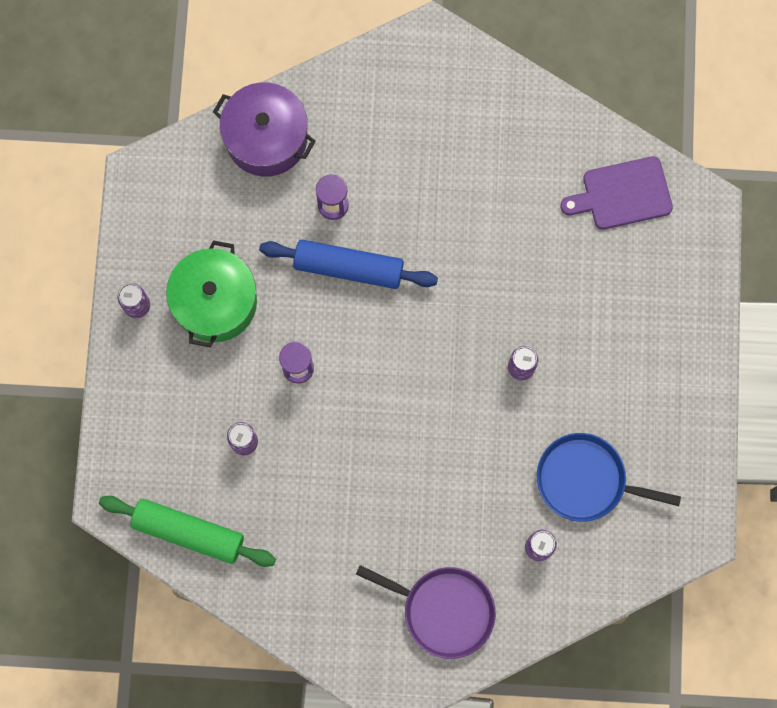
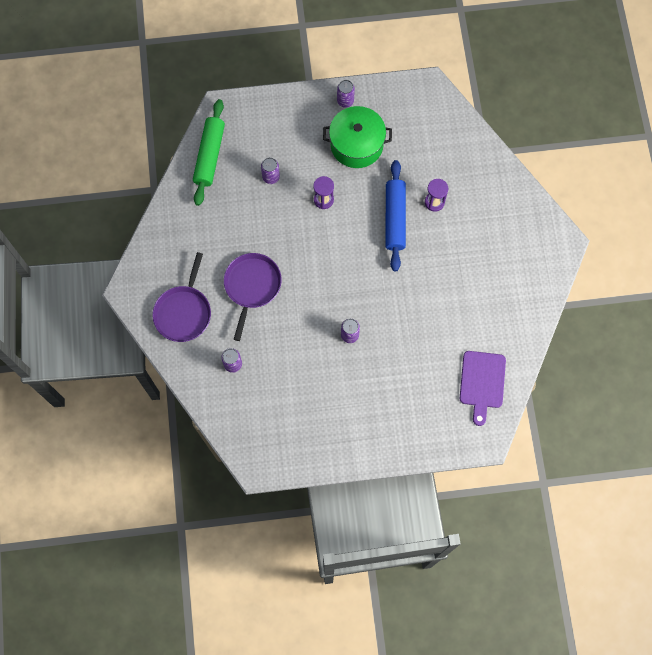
camera: 80 degrees right, 5 degrees down
(266, 138) = (470, 155): purple pot -> none
(420, 500) = (252, 286): none -> purple pan
(586, 480) = (282, 387): blue pan -> none
(622, 194) = (482, 382): purple cutting board -> purple cutting board turned 150 degrees counterclockwise

